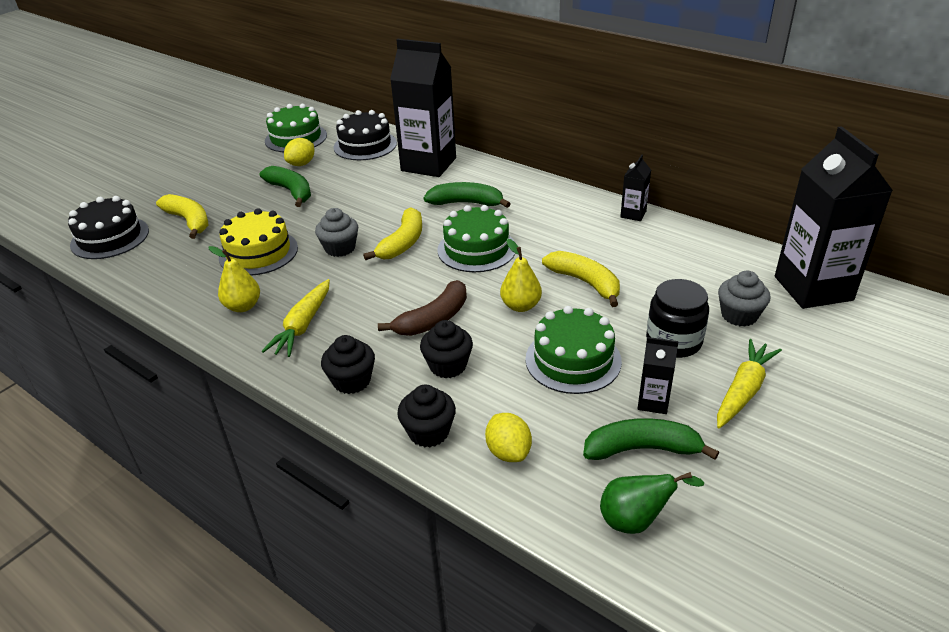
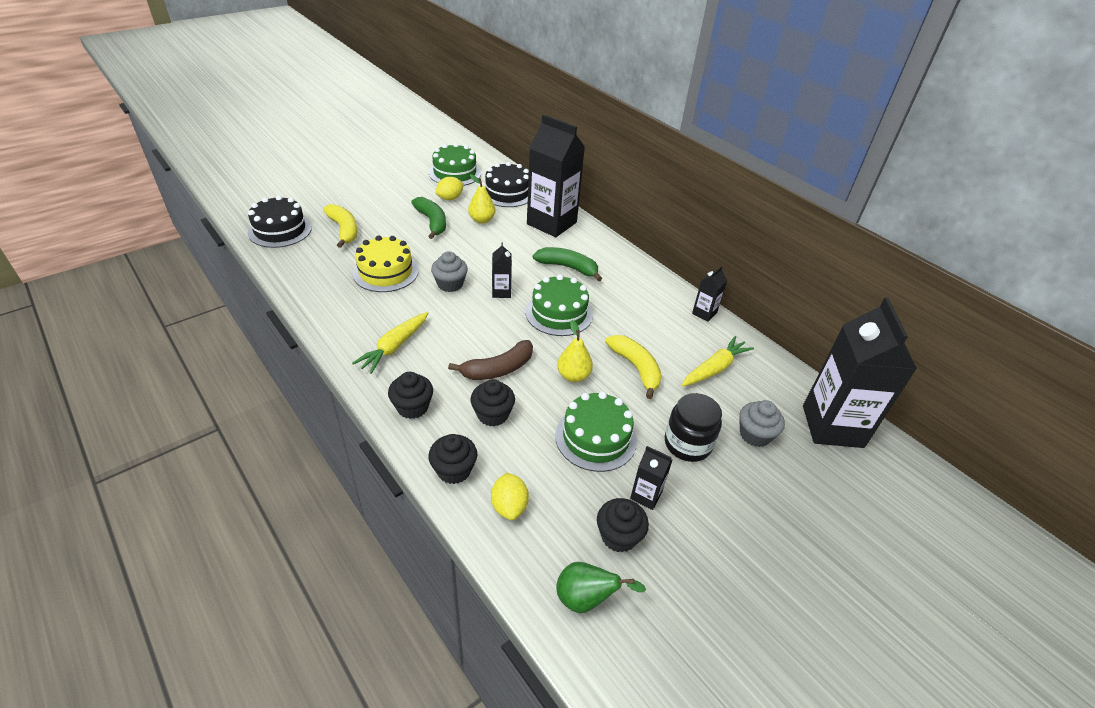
camera: 10 degrees right, 5 degrees up
(243, 306) = (355, 317): yellow pear -> yellow pear (482, 220)
(402, 243) = (501, 292): yellow banana -> black carton
(642, 449) = (618, 536): green banana -> black cupcake
(743, 390) = (727, 507): yellow carrot -> yellow carrot (714, 368)

